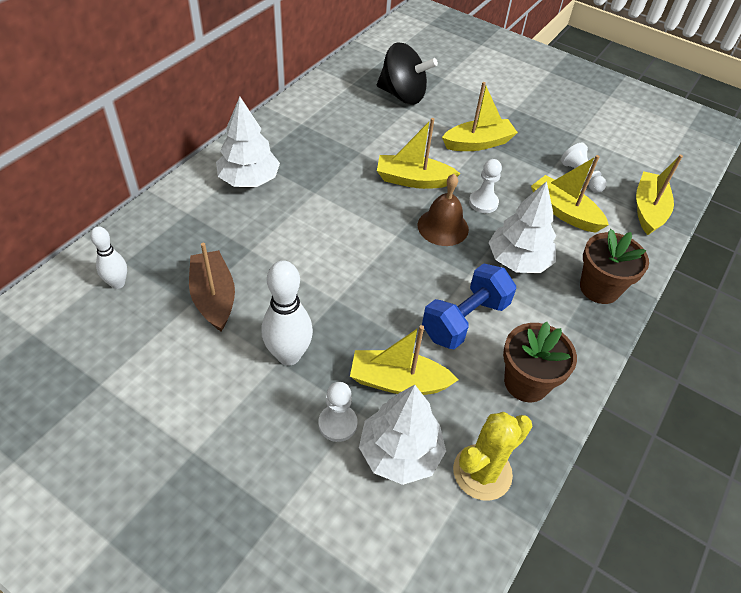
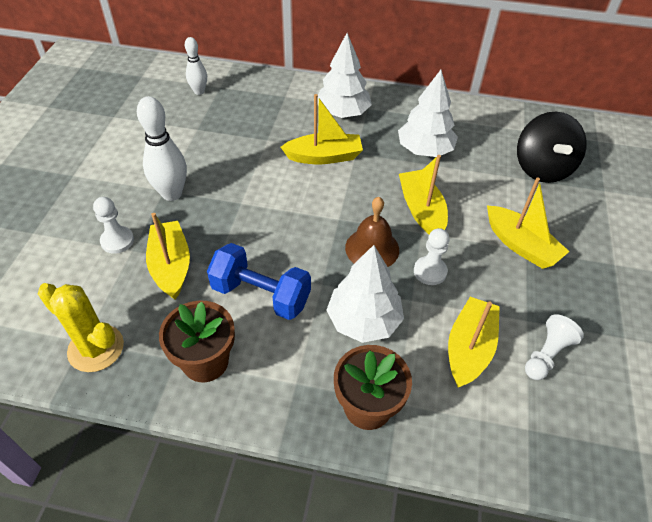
camera: 70 degrees right, 0 degrees up
(214, 297) = (209, 138): brown boat -> none
(400, 453) = (100, 286): white tree -> white tree (424, 150)
(648, 210) = (543, 443): yellow boat -> yellow boat (324, 157)

